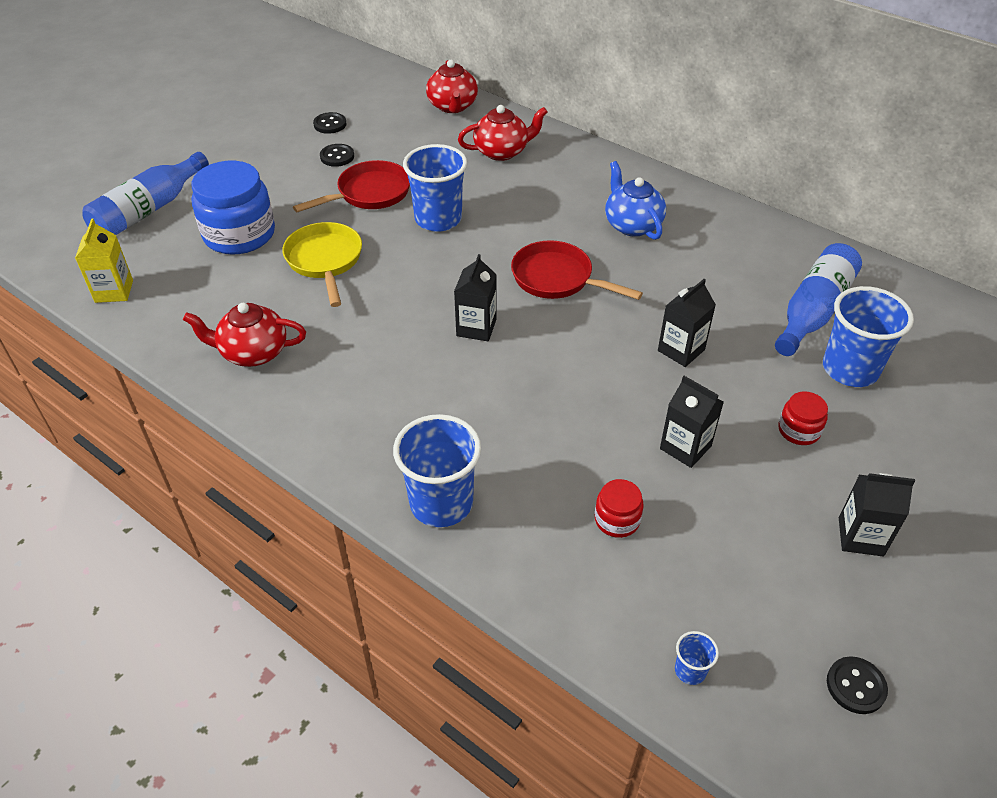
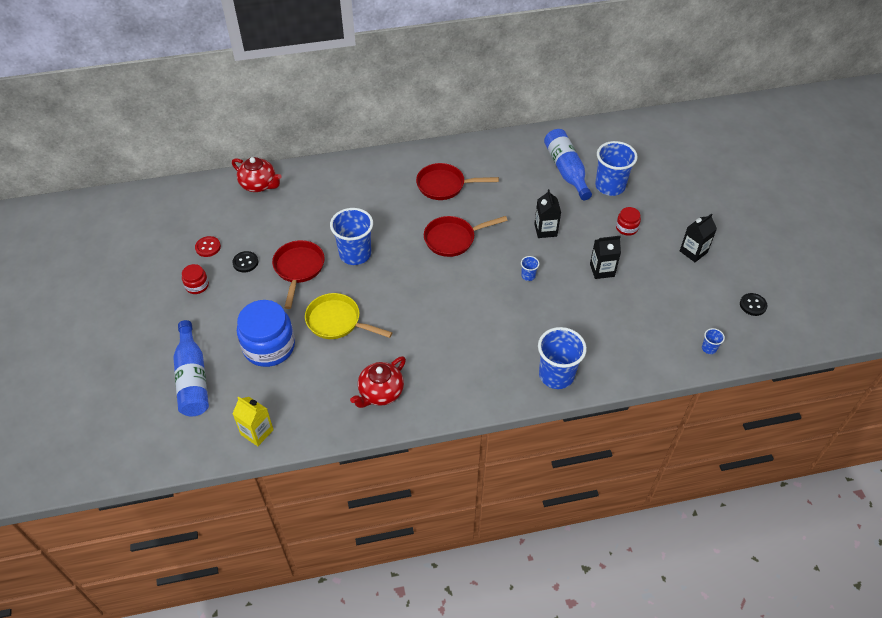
camera: 50 degrees left, 5 degrees up
(330, 124) = (208, 247): black button -> red button
(476, 328) = (456, 291): black carton -> none
(502, 152) = (327, 192): red teapot -> none
(581, 378) = (528, 276): none -> blue cup
(617, 520) = (619, 320): red jar -> red jar (197, 285)
(632, 225) = (444, 185): blue teapot -> red pan

